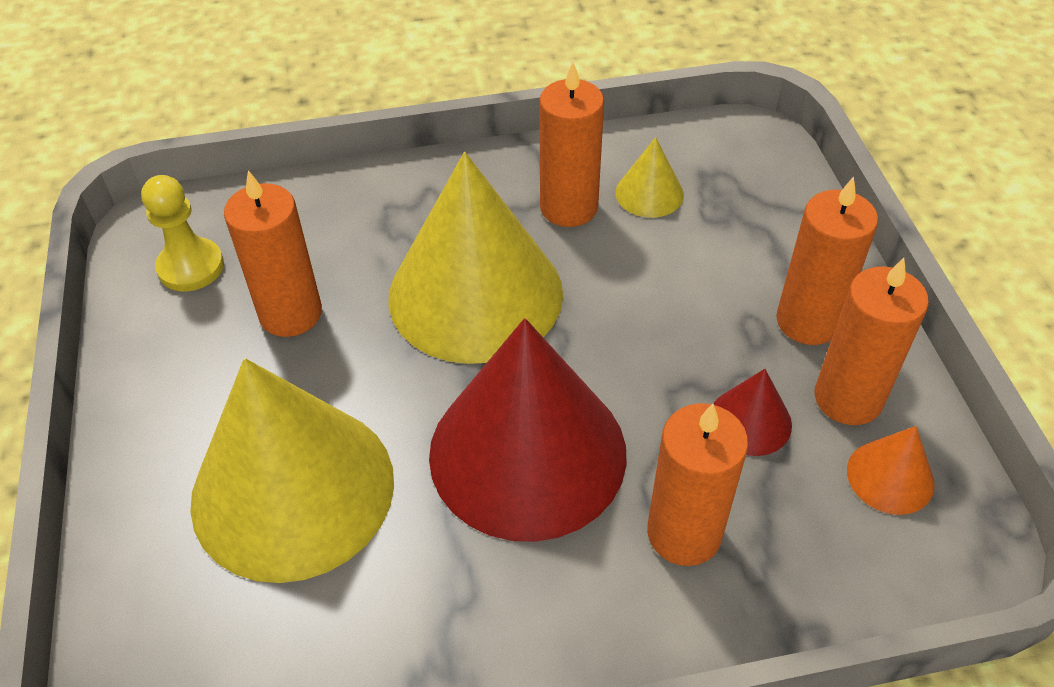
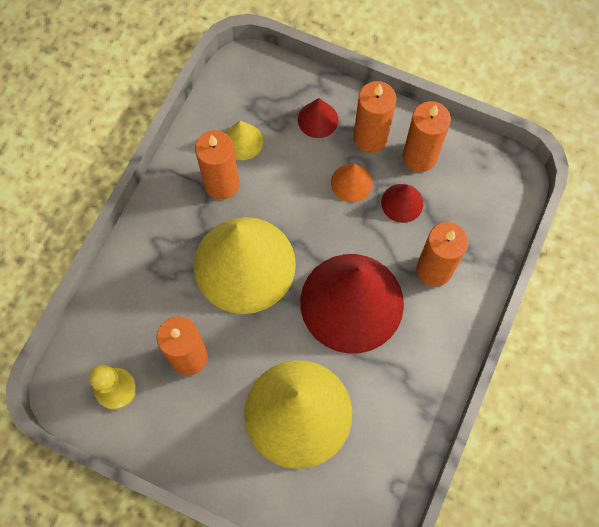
camera: 55 degrees left, 20 degrees up
(767, 248) = (318, 119): none -> red cone
(890, 477) = (465, 173): orange cone -> orange cone (351, 182)

